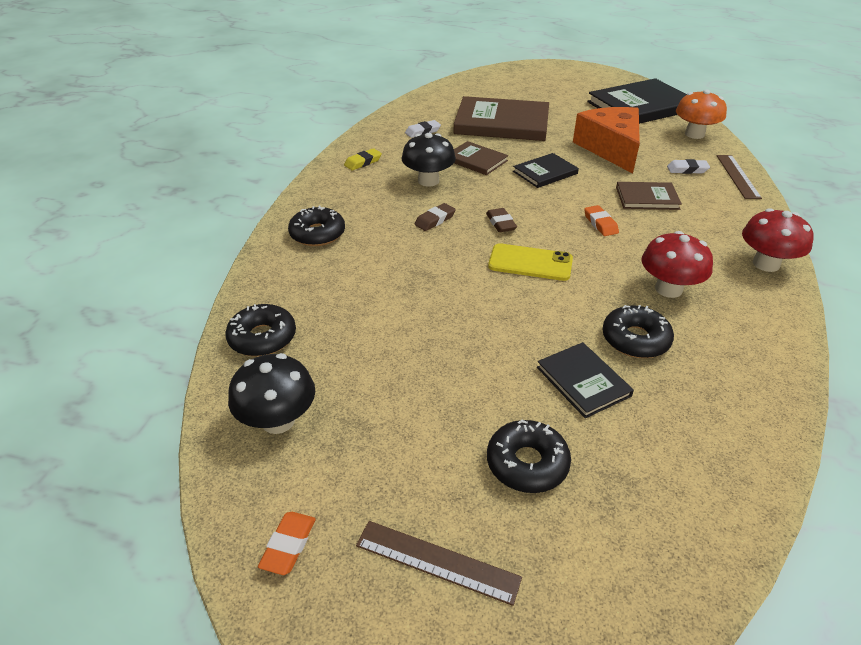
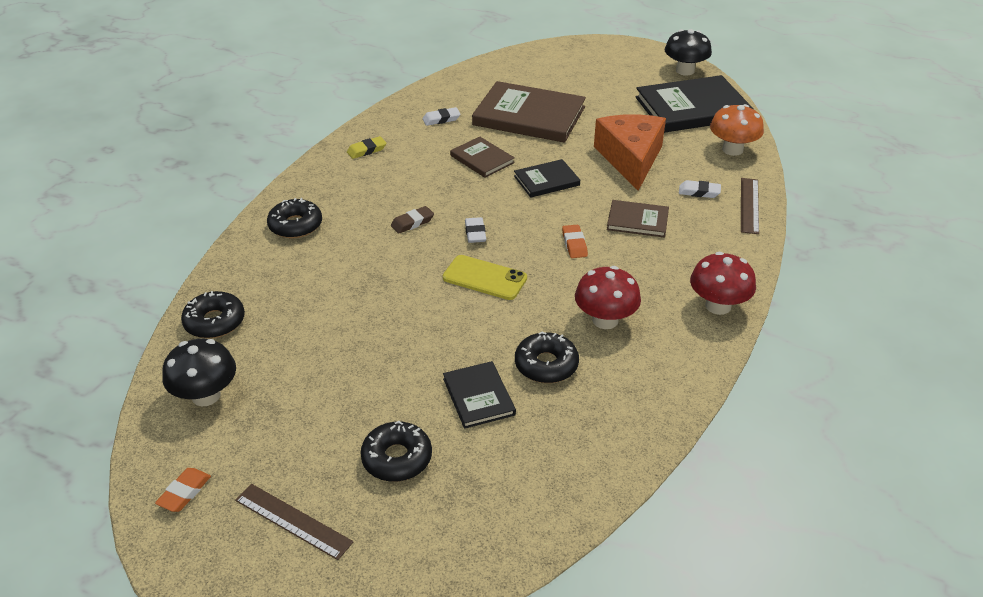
camera: 10 degrees right, 0 degrees up
(428, 181) = (423, 178): black mushroom -> black mushroom (685, 71)
(501, 223) = (475, 233): brown eraser -> white eraser

